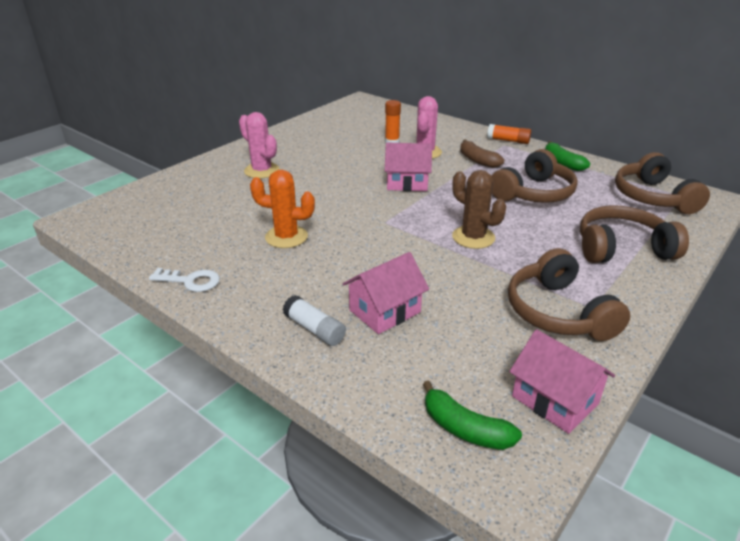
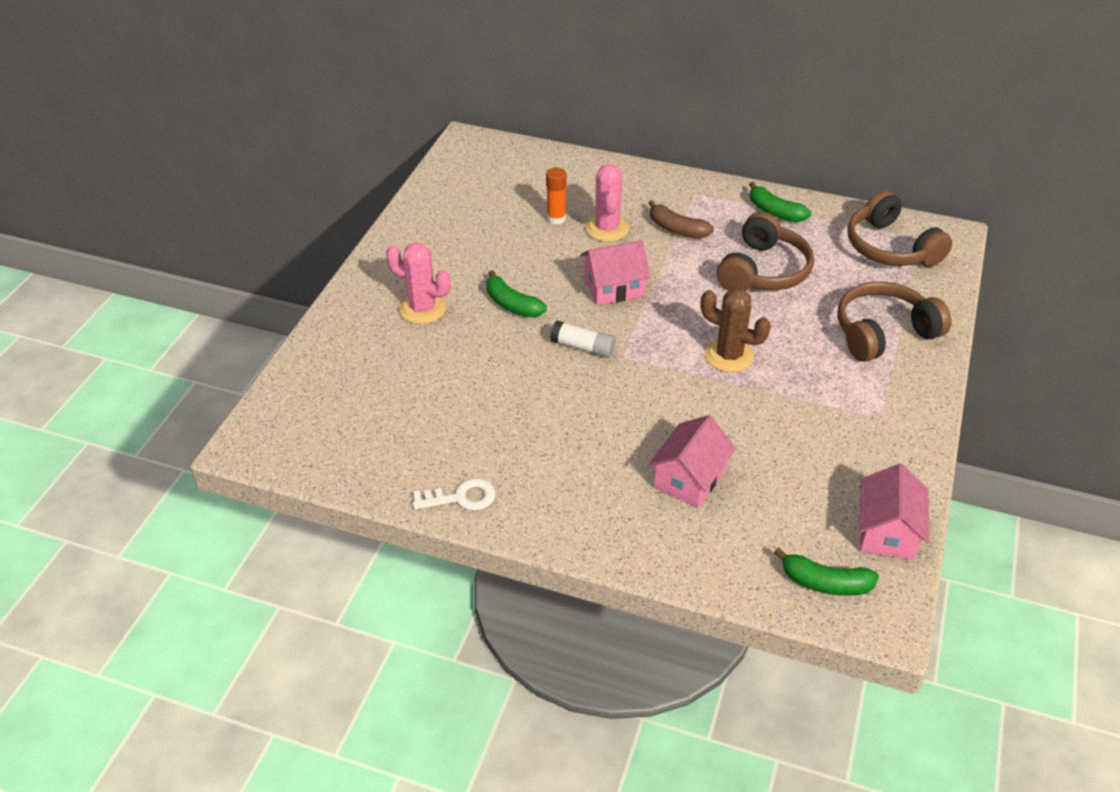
camera: 20 degrees left, 10 degrees up
(286, 237) = (525, 408): orange cactus -> none
(314, 329) = (633, 520): white glue stick -> white glue stick (583, 347)
(325, 179) = (512, 304): none -> green banana
(508, 140) = (696, 185): orange glue stick -> none
(555, 400) = (887, 531): pink house -> pink house turned 75 degrees clockwise
(558, 312) = (853, 433): brown headphones -> none

